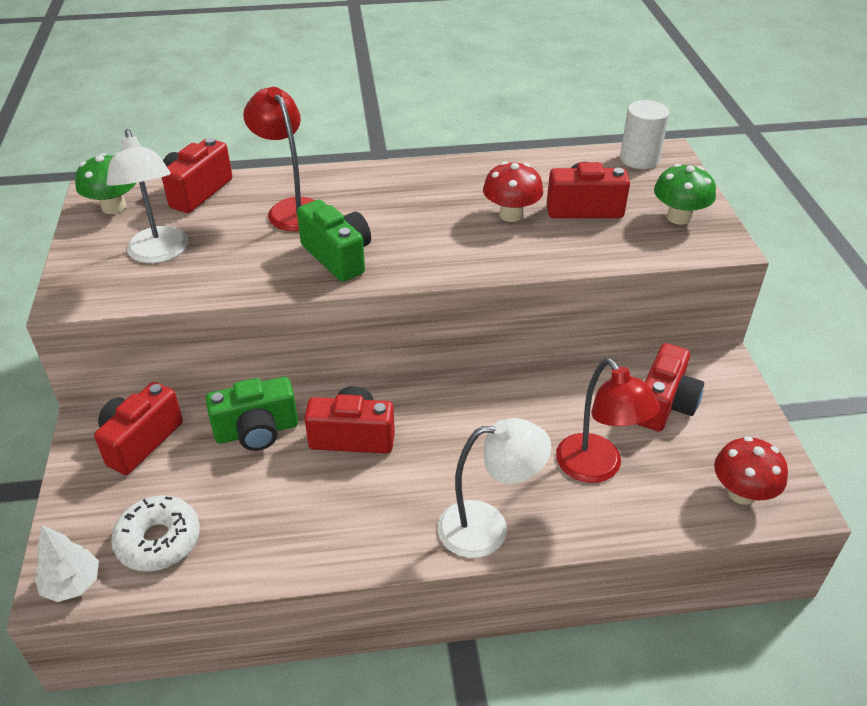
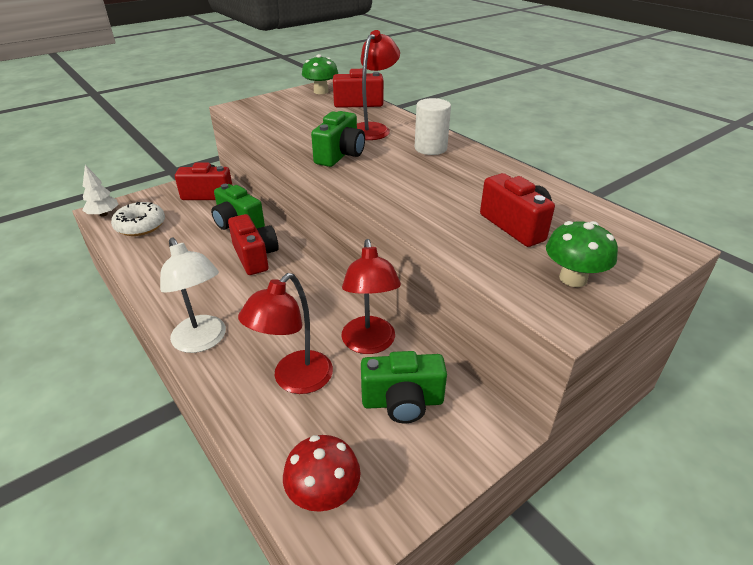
camera: 60 degrees right, 5 degrees down
(159, 253) = (292, 112): white lamp -> none
(511, 215) = (463, 198): red mushroom -> none
(576, 397) = (369, 344): none -> red lamp
(639, 159) = (636, 234): white cylinder -> white cylinder (430, 148)
(664, 405) = (402, 402): red camera -> green camera

